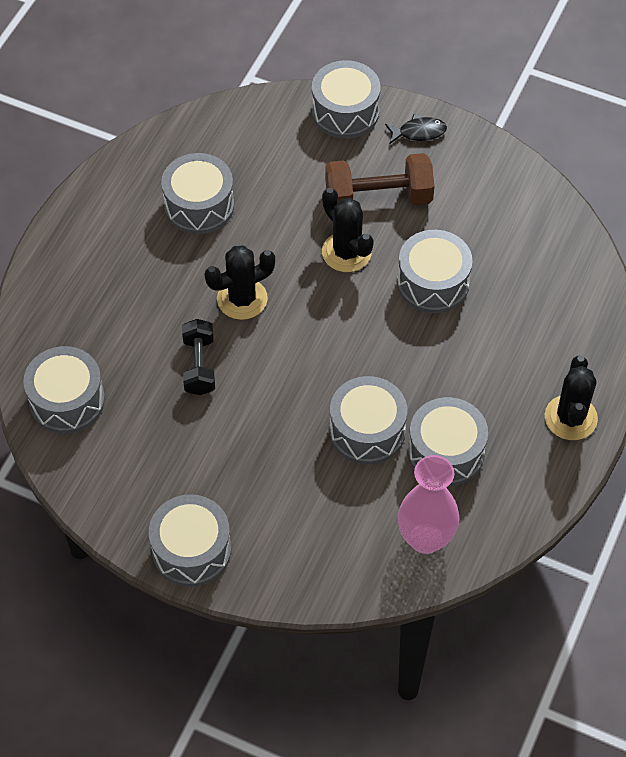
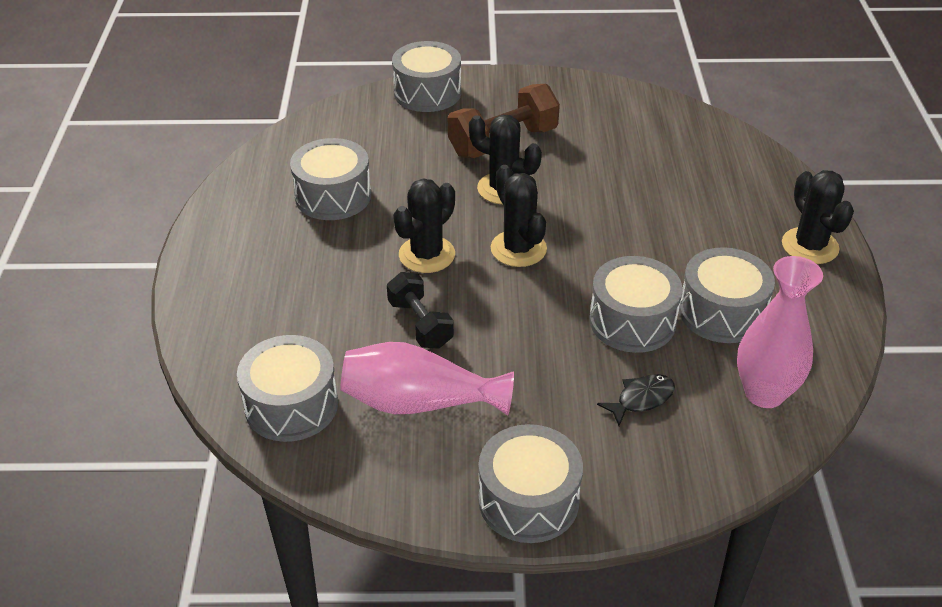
camera: 25 degrees left, 15 degrees down
(160, 437) = (419, 402): none -> pink vase
(320, 322) = (518, 249): none -> black cactus
(418, 132) = (504, 88): black fish -> black fish (641, 399)
(433, 283) = (601, 187): grey drum -> none

